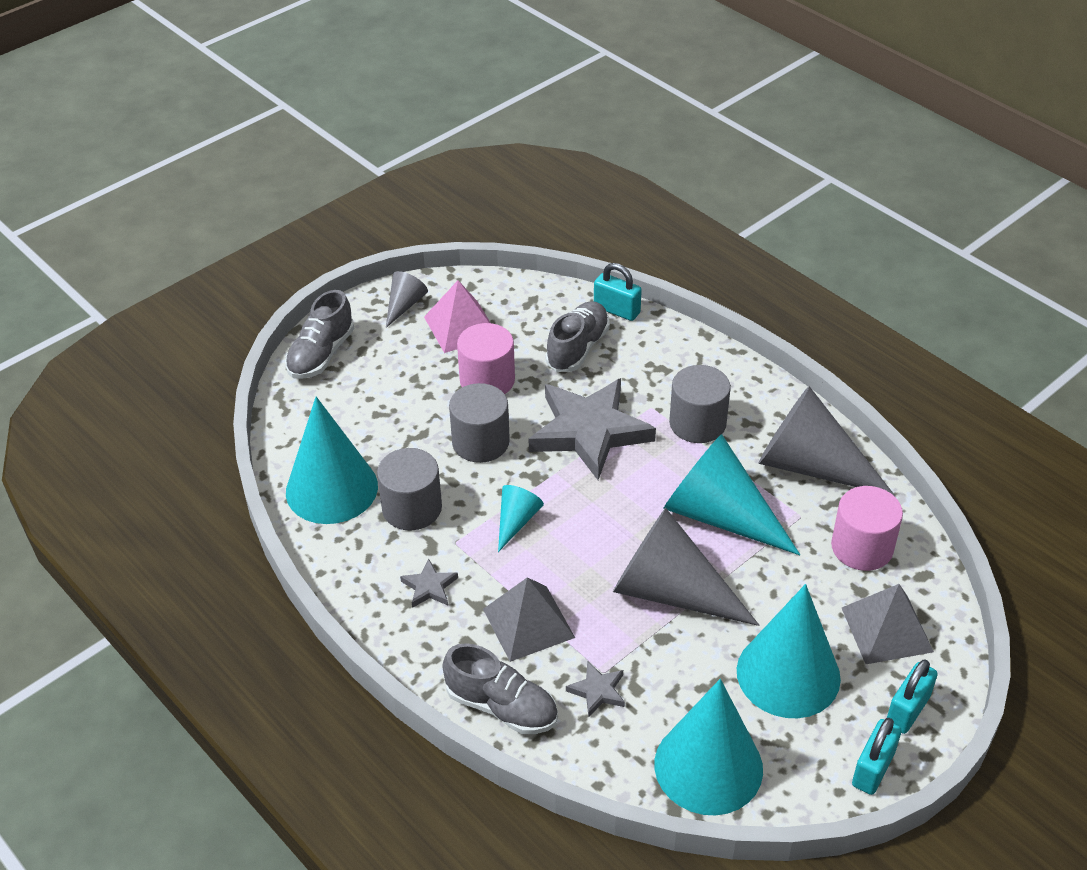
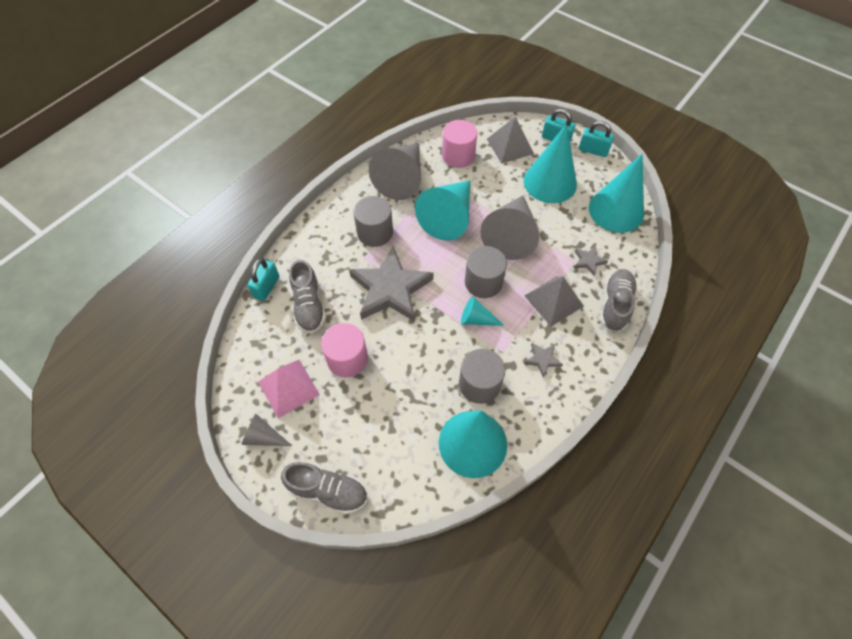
camera: 100 degrees left, 15 degrees up
(480, 442) = (410, 352): grey cylinder -> grey cylinder (483, 282)
(577, 348) = (309, 306): grey shoe -> grey shoe turned 120 degrees counterclockwise

